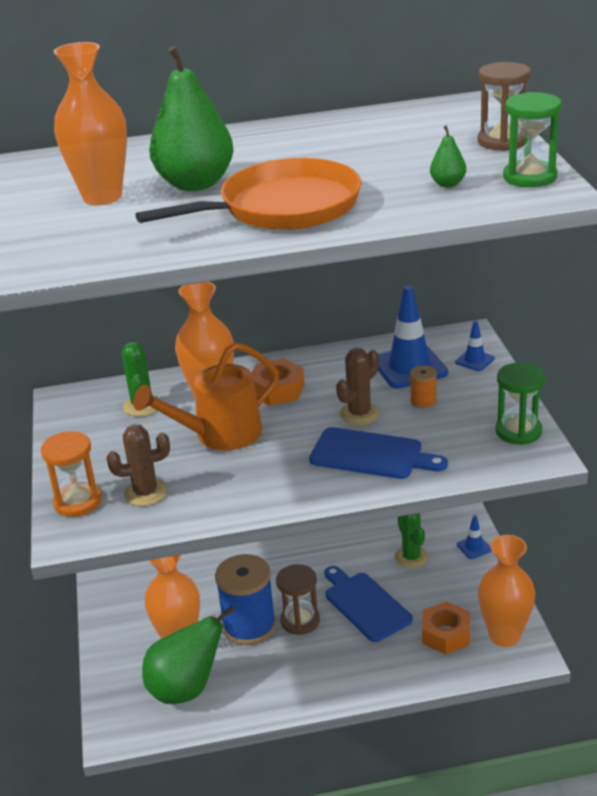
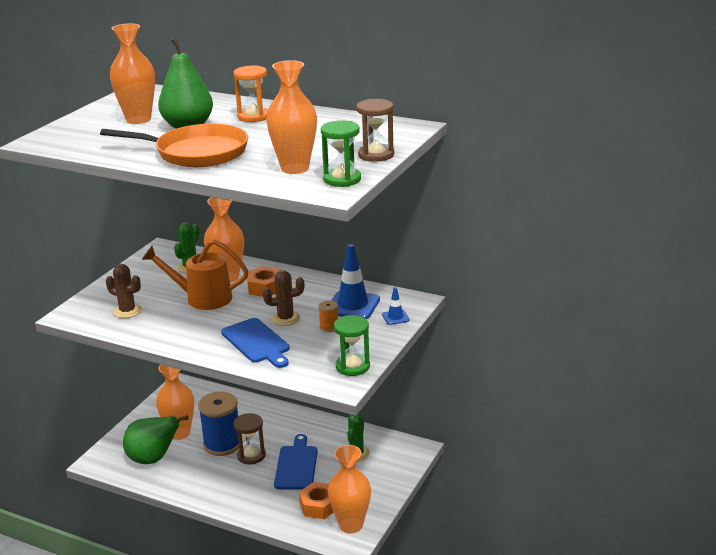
camera: 35 degrees right, 5 degrees down
(77, 502) = (94, 301): orange hourglass -> orange hourglass (253, 116)
(448, 184) = (295, 168): green pear -> orange vase
(474, 547) = (401, 467): blue traffic cone -> none

